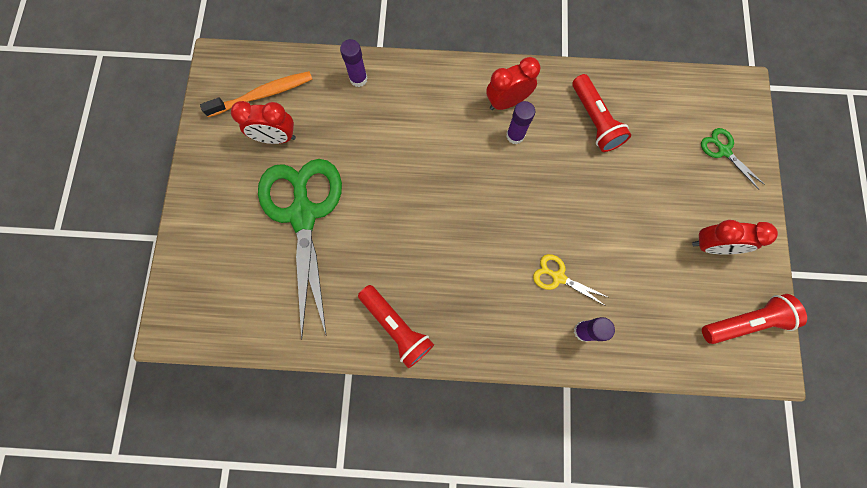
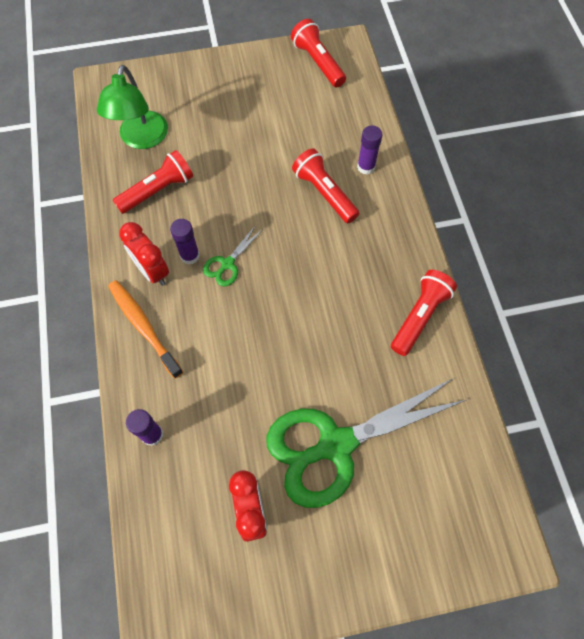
camera: 105 degrees left, 10 degrees down
(263, 94) = (196, 549): orange toothbrush -> orange toothbrush (143, 327)
(558, 277) = (324, 193): yellow scissors -> red flashlight
(661, 116) = (141, 139): none -> green lamp
(711, 245) = (259, 89): red clock -> none
(723, 151) = (167, 90): green scissors -> green scissors (227, 264)

